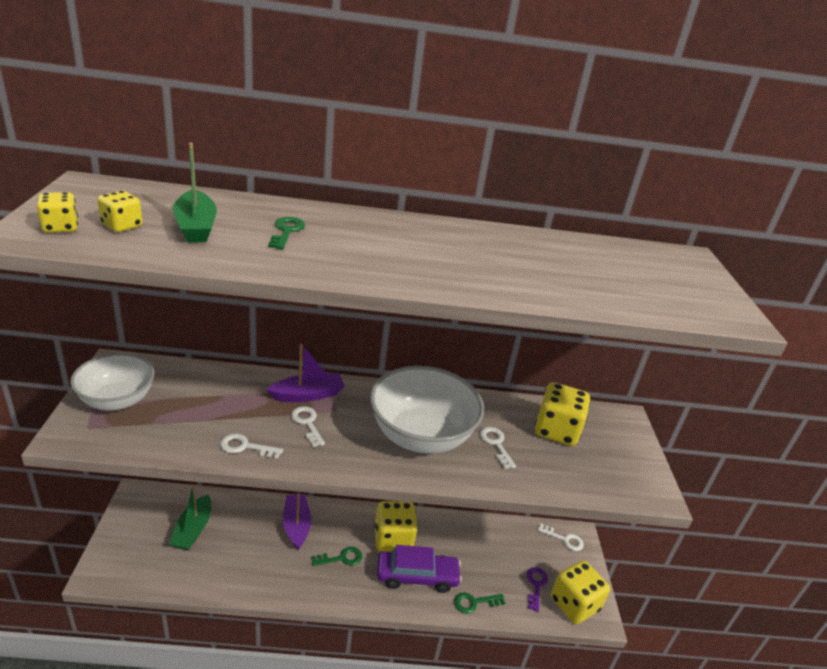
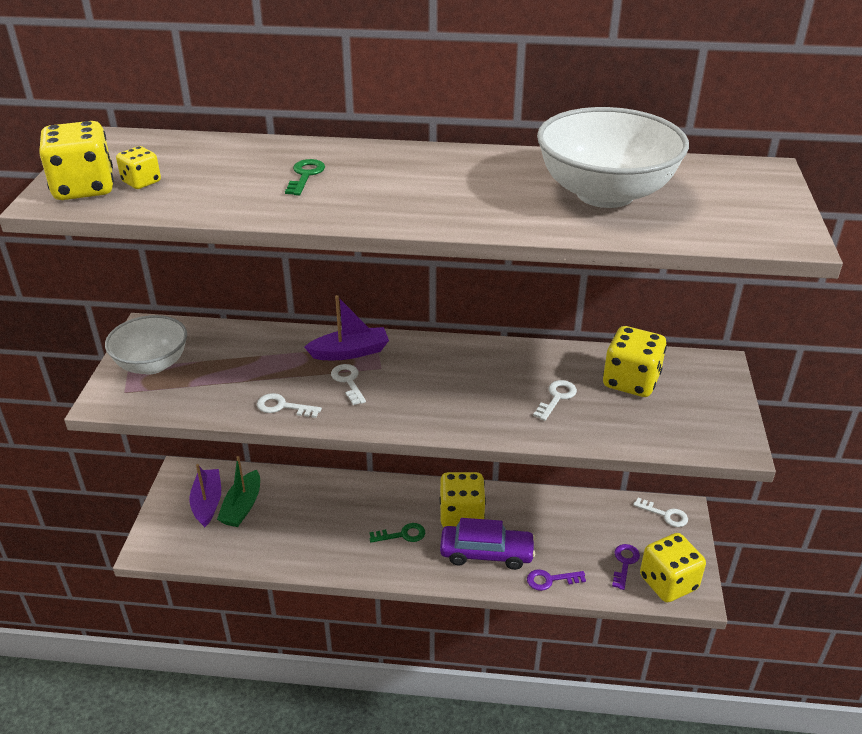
camera: 10 degrees right, 5 degrees up
(60, 227) = (84, 188): yellow dice -> yellow dice, size x1.87
(196, 226) = (213, 177): green boat -> none
(296, 525) = (353, 502): purple boat -> purple boat (207, 503)
(421, 436) = (472, 391): white bowl -> white bowl (605, 194)
(474, 602) = (550, 580): green key -> purple key
(496, 444) = (556, 398): white key -> white key turned 45 degrees clockwise

